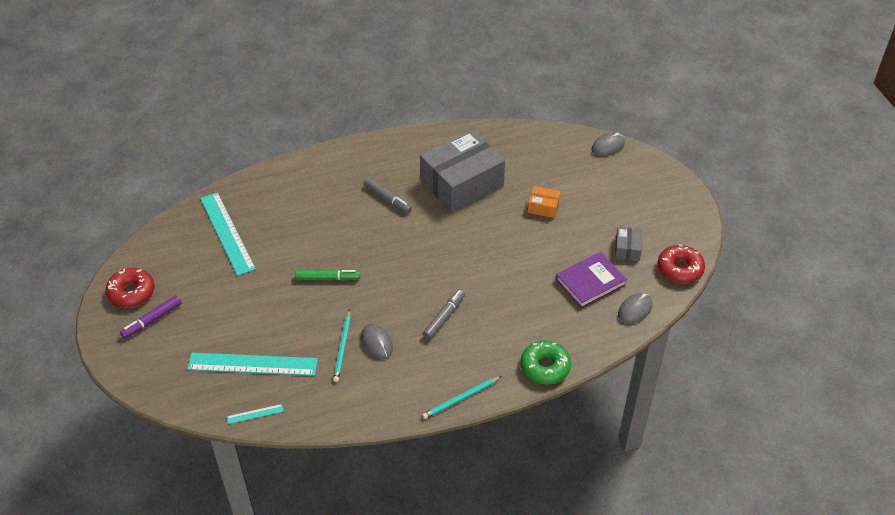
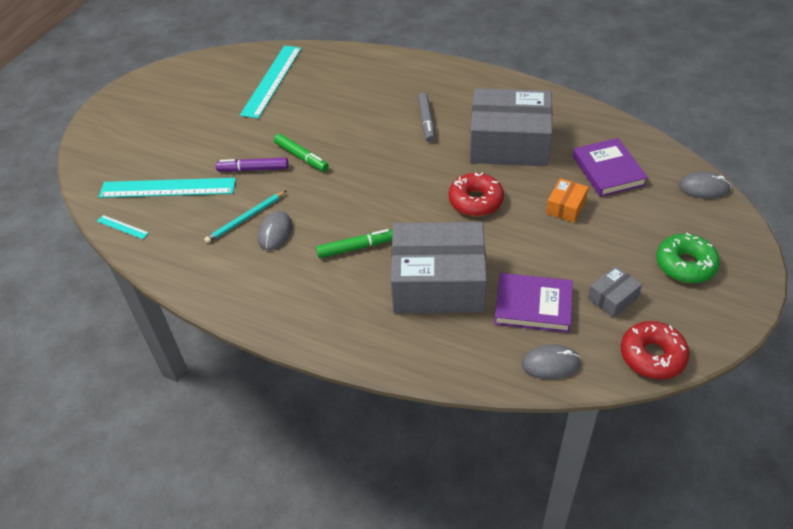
camera: 45 degrees right, 0 degrees up
(131, 292) = (158, 86): red donut -> red donut (475, 201)
(152, 320) = (146, 113): purple marker -> purple marker (253, 169)
(252, 364) = (167, 188): turquoise ruler -> turquoise ruler turned 45 degrees counterclockwise
(444, 317) = (355, 248): grey marker -> green marker
(461, 399) = (284, 329): turquoise pencil -> none
(522, 305) = (438, 283): none -> grey box
(543, 167) = (608, 171): none -> purple book
(543, 207) = (566, 207): orange box -> orange box turned 60 degrees clockwise
(545, 367) = (392, 355): green donut -> green donut (685, 265)

